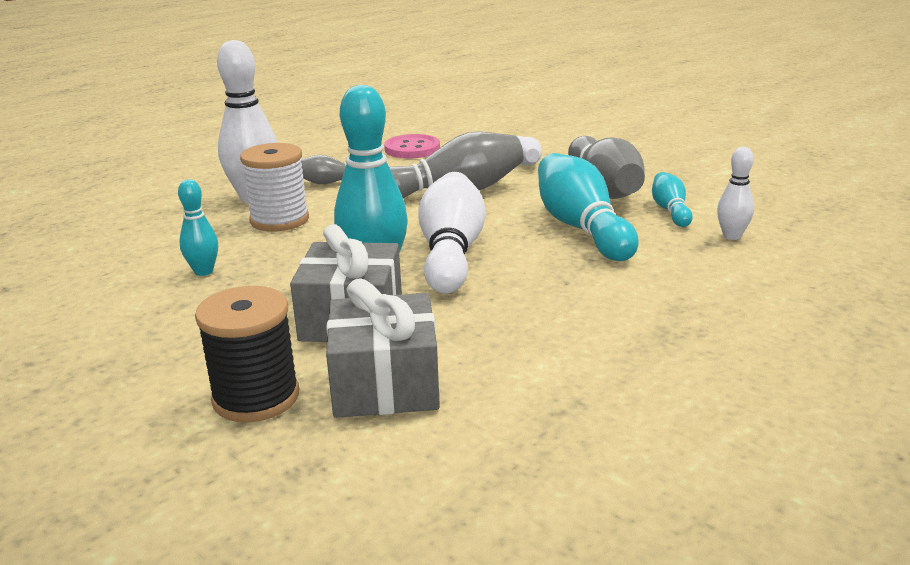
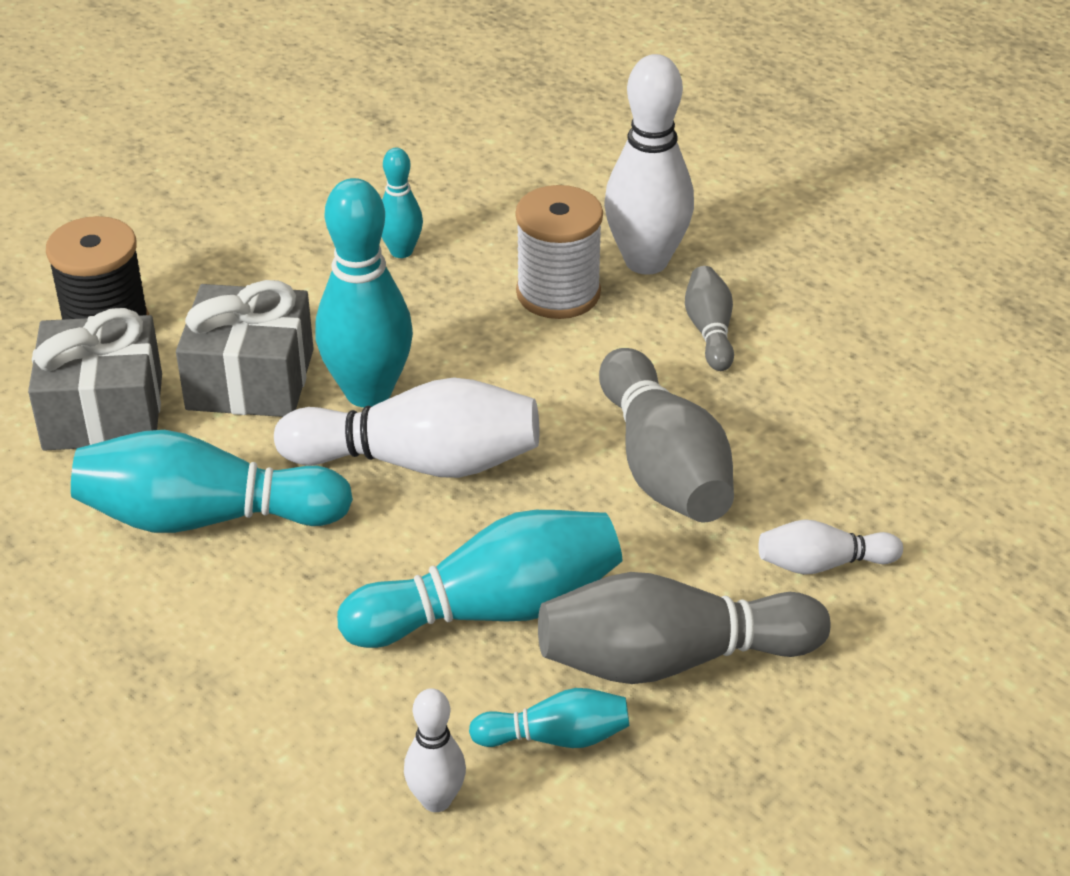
camera: 90 degrees right, 15 degrees up
(412, 149) = (886, 415): pink button -> none
(516, 323) = (205, 517): none -> turquoise bowling pin

